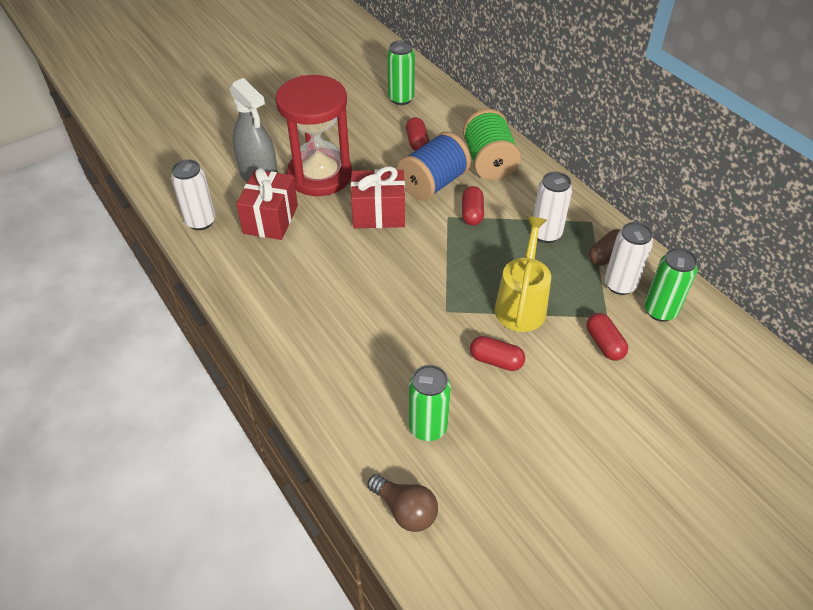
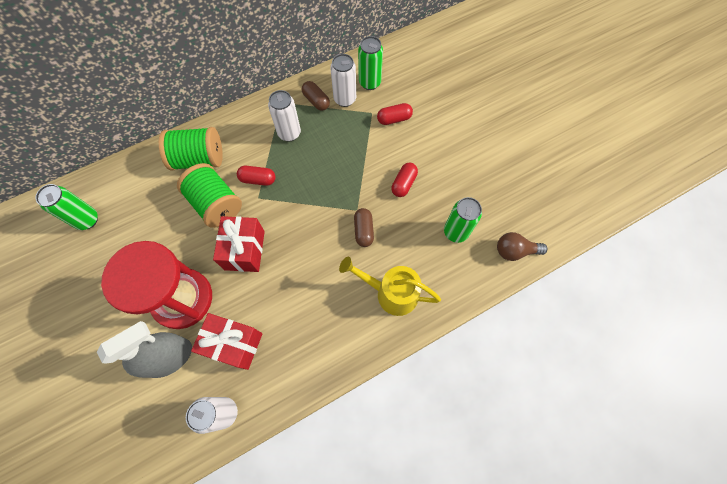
camera: 85 degrees left, 20 degrees up
(405, 510) = (515, 251): brown light bulb -> brown light bulb turned 135 degrees counterclockwise
(416, 320) = (363, 230): none -> brown capsule
(417, 142) = (157, 212): red capsule -> none
(433, 184) = (216, 204): blue spool -> green spool
(521, 304) = (355, 160): yellow watering can -> yellow watering can (390, 293)

